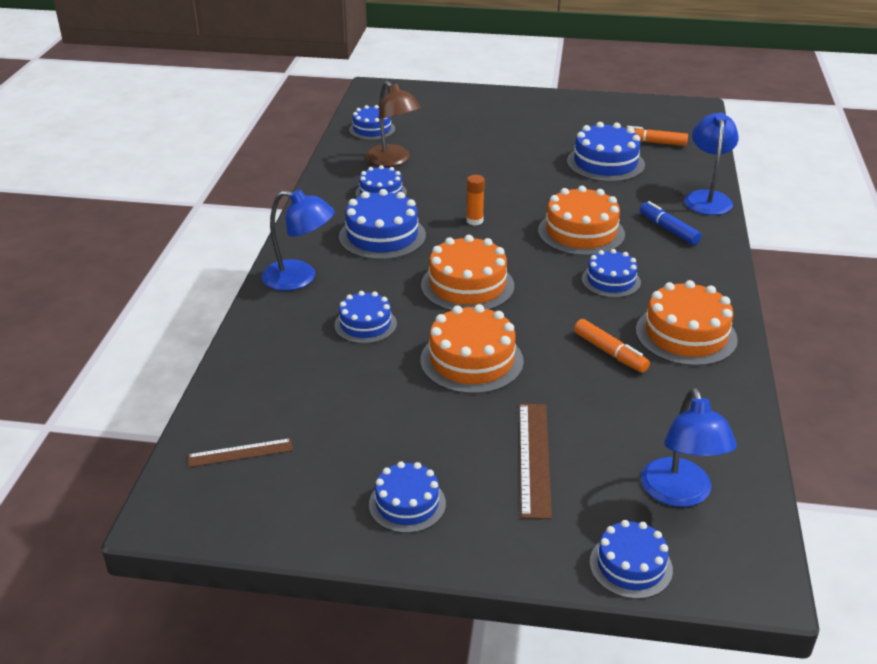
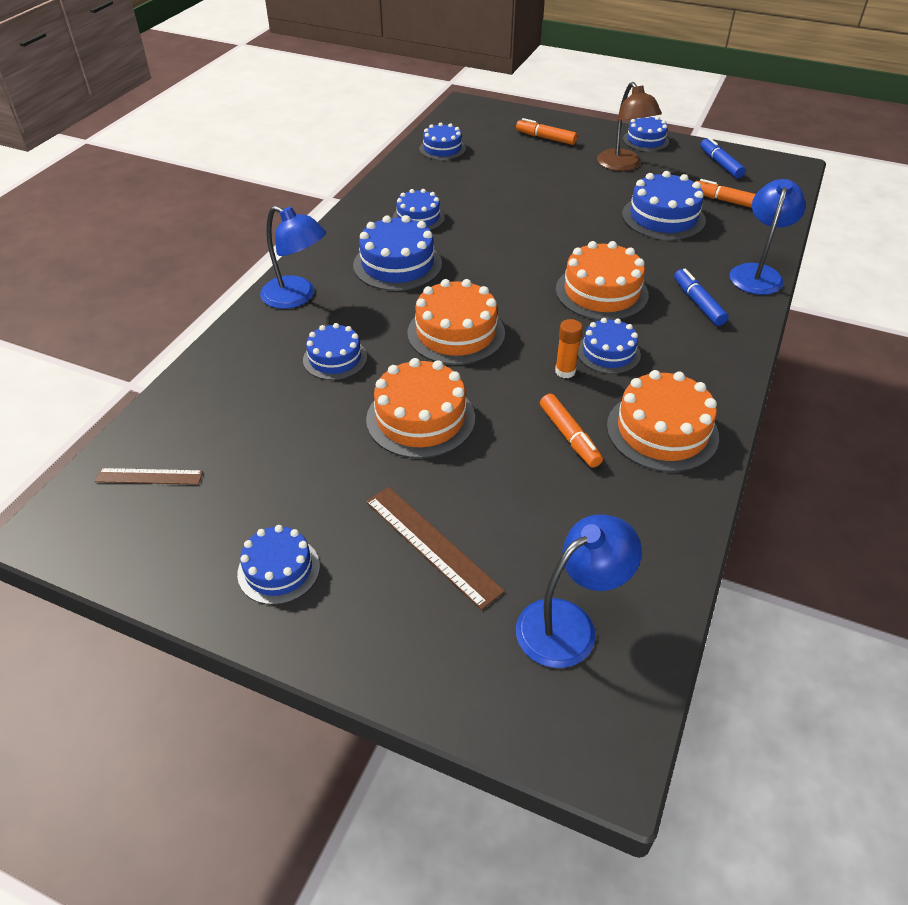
camera: 15 degrees right, 10 degrees up
(393, 160) = (447, 184): brown lamp -> brown lamp (623, 165)
(466, 108) = (545, 138): none -> orange marker
(474, 221) = (497, 262): orange glue stick -> orange glue stick (565, 371)
(534, 458) = (431, 545): brown ruler -> brown ruler turned 60 degrees counterclockwise
(630, 566) = (475, 700): blue cake -> blue cake (645, 140)
(634, 112) = (720, 164): none -> blue marker
(680, 494) = (569, 624): blue lamp -> blue lamp turned 135 degrees counterclockwise

